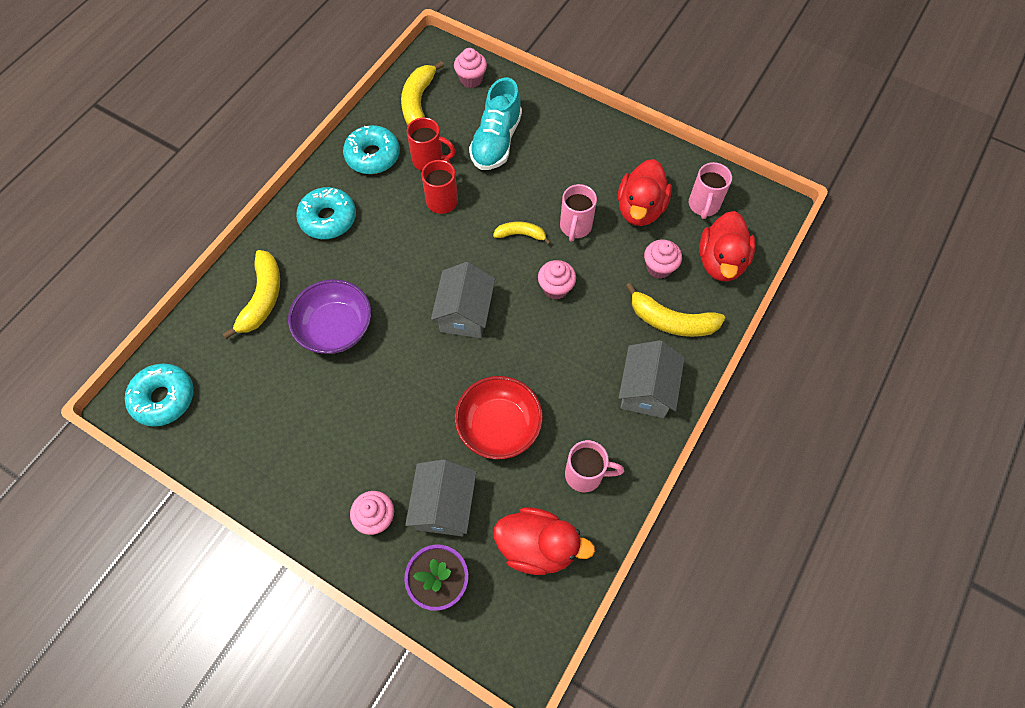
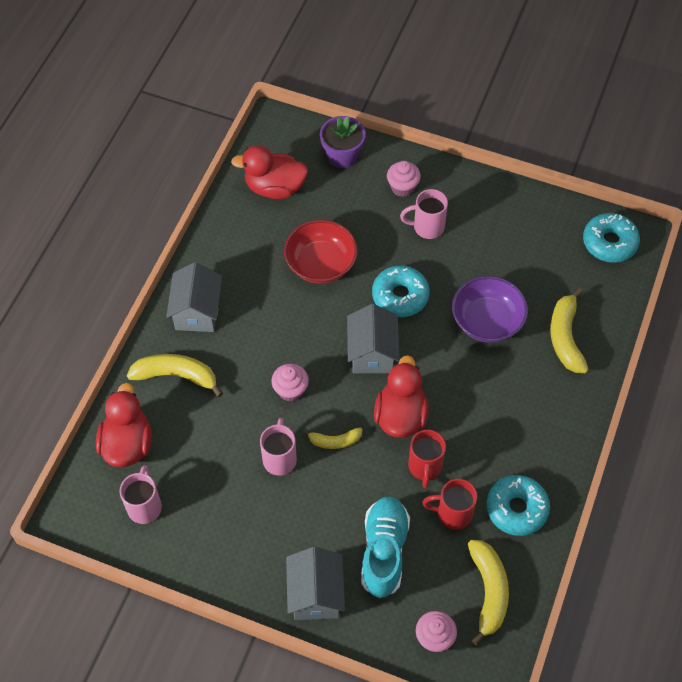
camera: 170 degrees right, 5 degrees down
(328, 219) = (536, 427): turquoise donut -> turquoise donut (400, 296)
(444, 506) = (352, 202): grey house -> grey house (316, 594)
(585, 474) = (243, 240): pink mug -> pink mug (427, 227)
(640, 209) = (213, 491): red duck -> red duck (400, 416)
(659, 267) = (190, 427): pink cupcake -> none

